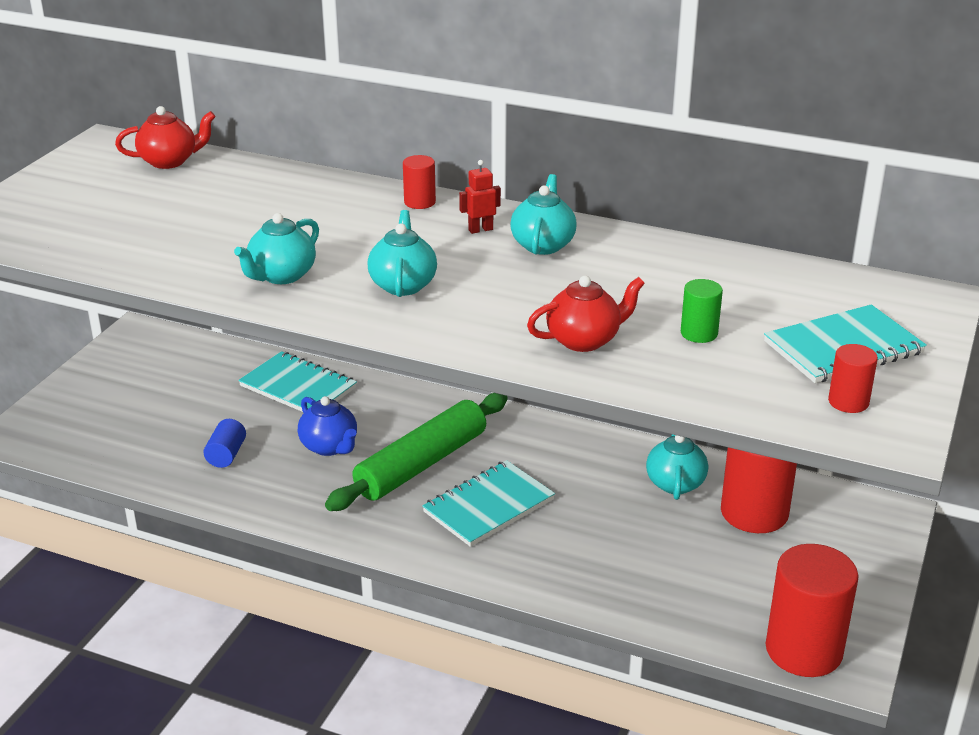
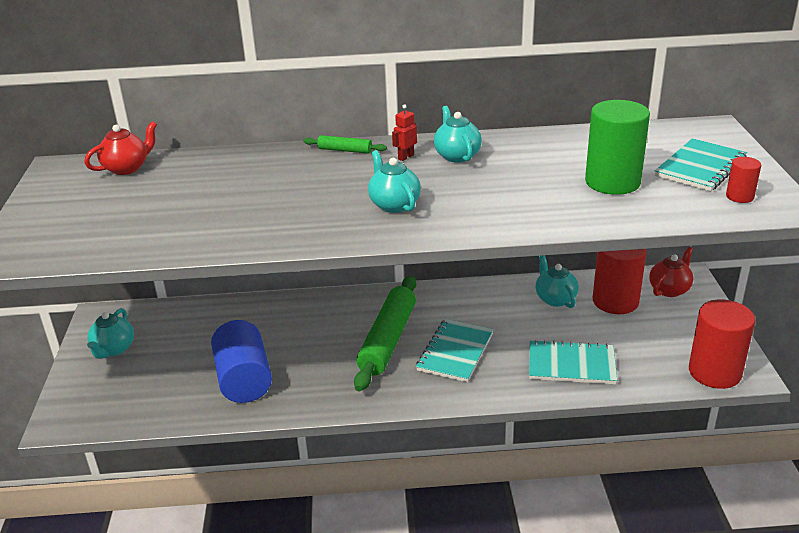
camera: 25 degrees left, 0 degrees up
(226, 455) = (244, 380): blue cylinder -> blue cylinder, size x2.10
(281, 276) = (301, 222): turquoise teapot -> turquoise teapot (113, 349)
(298, 387) = (257, 317): turquoise notebook -> turquoise notebook (571, 364)
(329, 447) = (314, 349): blue teapot -> none
(419, 202) = (345, 150): red cylinder -> green rolling pin
(584, 340) = (550, 206): red teapot -> red teapot (669, 289)
(699, 333) = (612, 182): green cylinder -> green cylinder, size x2.10

